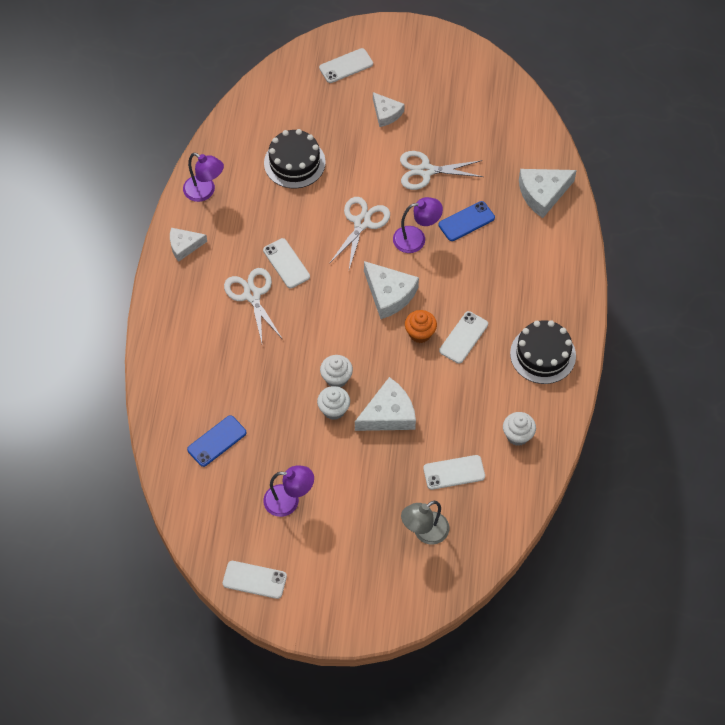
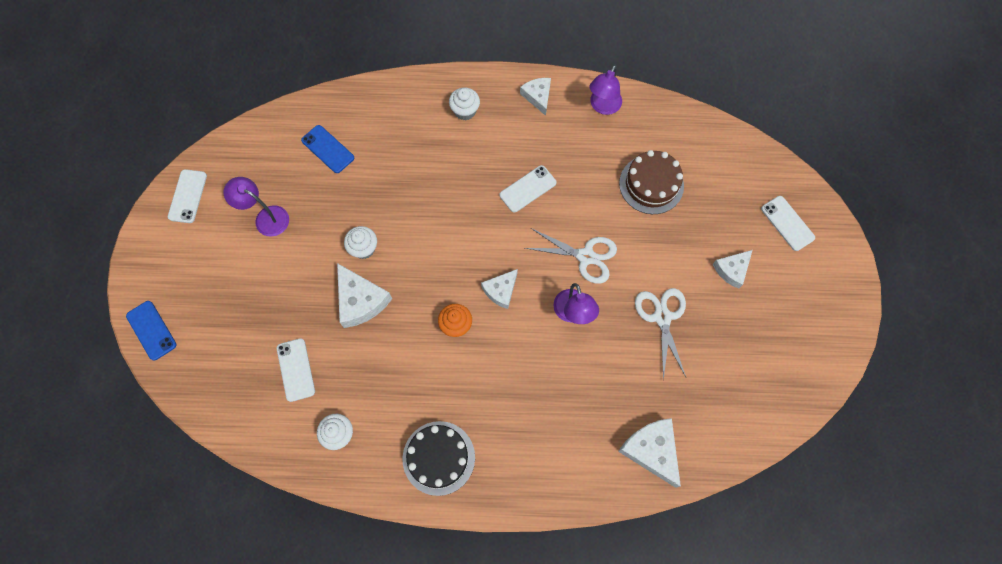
camera: 85 degrees right, 10 degrees up
(252, 295) = (488, 162): white scissors -> none
(289, 501) = (266, 217): purple lamp -> purple lamp turned 120 degrees clockwise
(294, 162) = (651, 184): black cake -> brown cake
(336, 378) = (399, 248): white cupcake -> white cupcake (465, 111)
(389, 294) = (501, 290): white cheese -> white cheese, size x0.64
(424, 532) = (230, 345): grey lamp -> none
(463, 337) = (454, 370): white phone -> none
(466, 221) = (601, 365): blue phone -> blue phone (151, 330)

